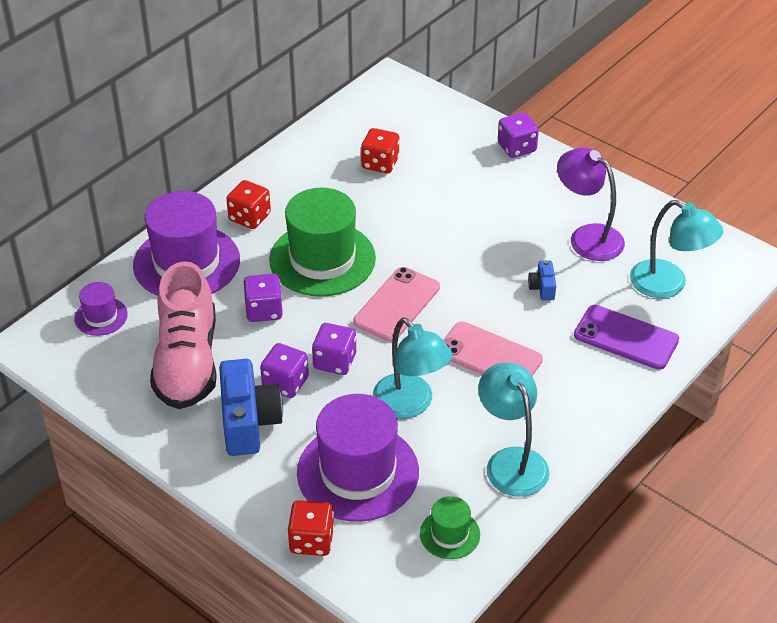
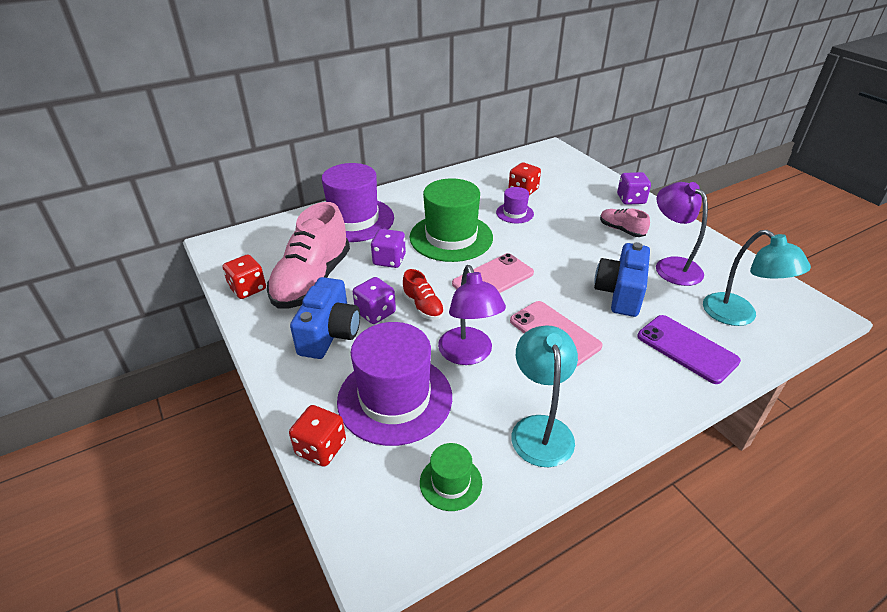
camera: 20 degrees right, 5 degrees down
(101, 316) = (274, 239): purple hat -> purple hat (514, 213)
(249, 217) = (414, 203): red dice -> red dice (248, 289)
(335, 361) = (423, 306): purple dice -> red shoe
(410, 405) = (468, 354): turquoise lamp -> purple lamp
(519, 198) = (621, 230): none -> pink shoe
(542, 288) = (620, 293): blue camera -> blue camera, size x2.13

